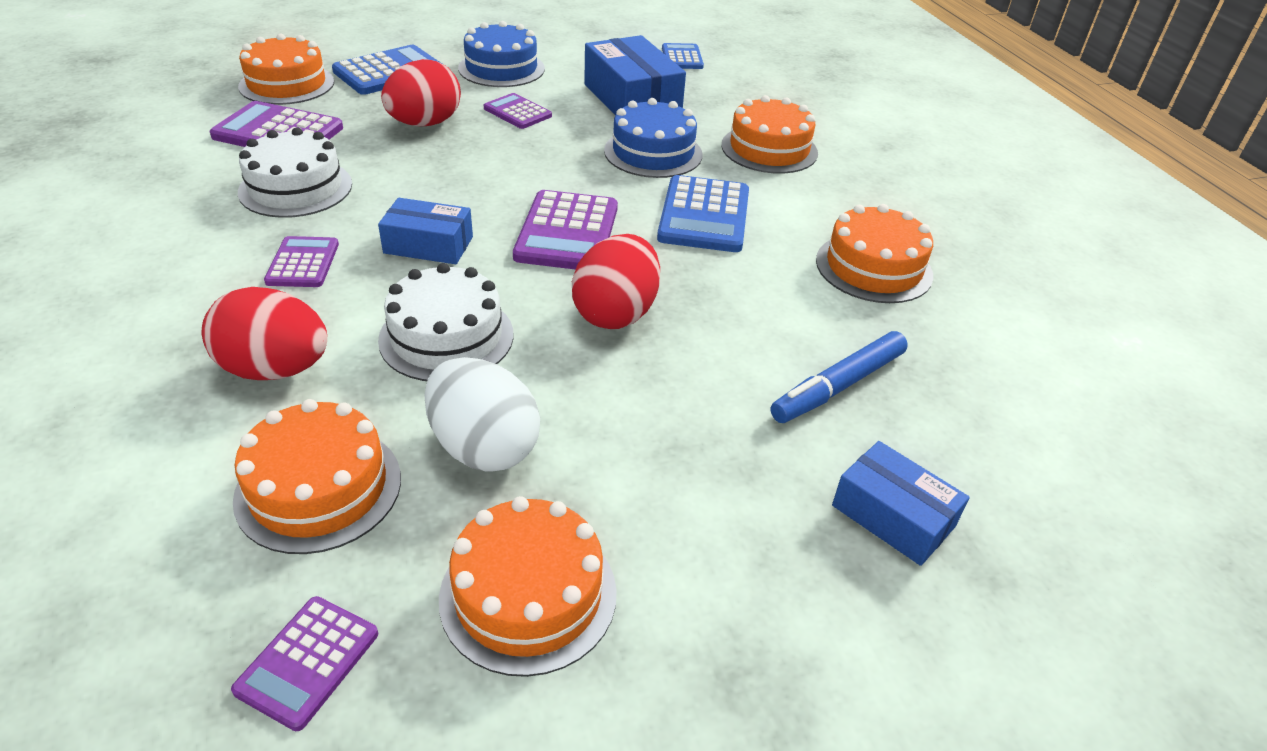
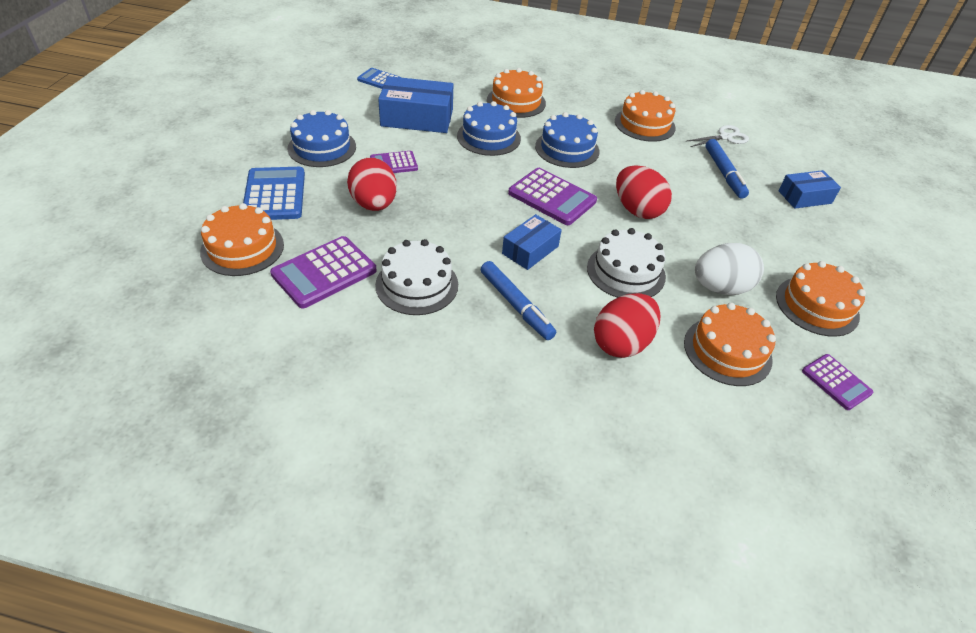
camera: 60 degrees left, 5 degrees up
(303, 263) = (516, 305): purple calculator -> blue marker
(704, 215) = (567, 149): blue calculator -> blue cake
(965, 365) = (725, 137): none -> white scissors

